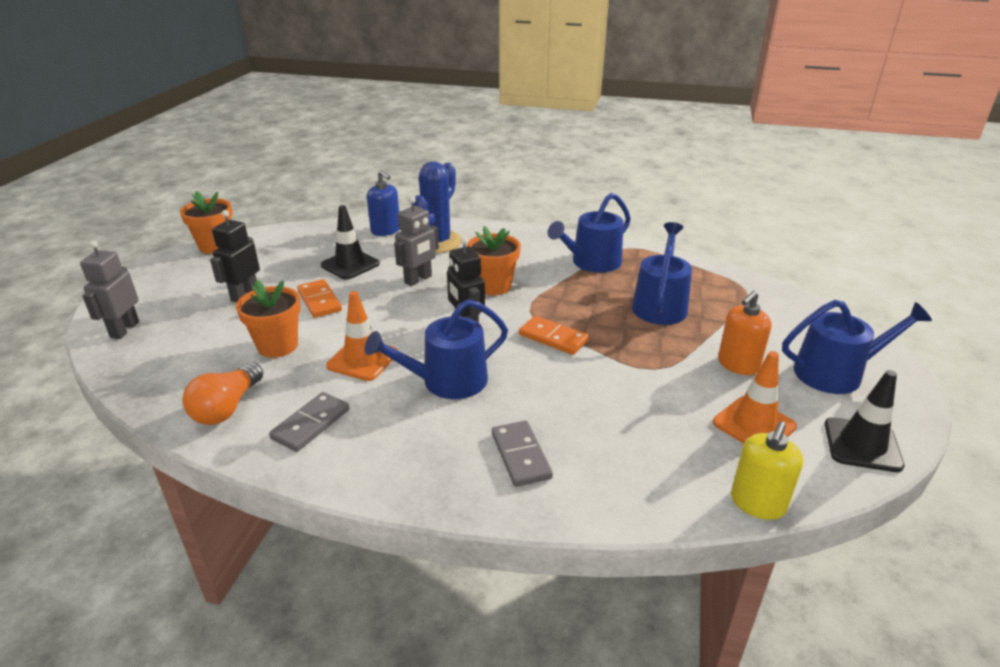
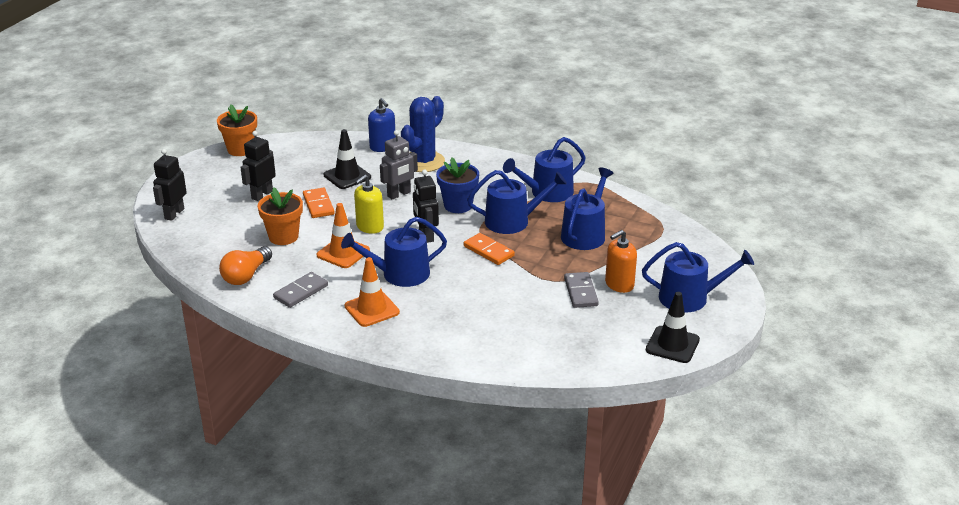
camera: 10 degrees right, 0 degrees up
(124, 330) = (174, 214): grey robot -> black robot
(494, 286) = (458, 205): orange flower pot -> blue flower pot
(520, 456) = (435, 326): grey domino -> grey domino (580, 292)
(567, 298) = (513, 221): none -> blue watering can
(754, 424) = (604, 324): orange traffic cone -> orange traffic cone (372, 309)
(757, 503) = (577, 368): yellow soap dispenser -> yellow soap dispenser (370, 227)

